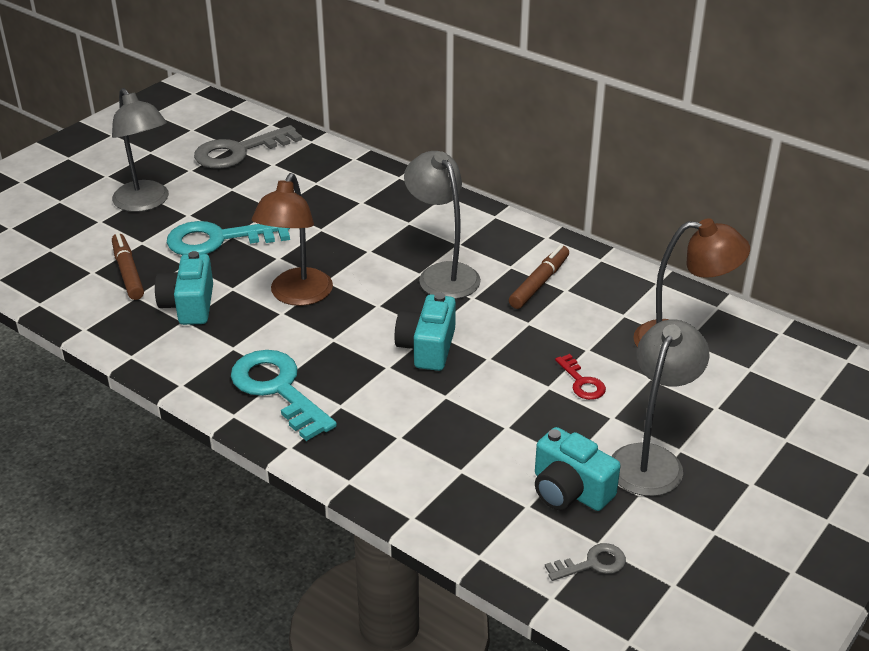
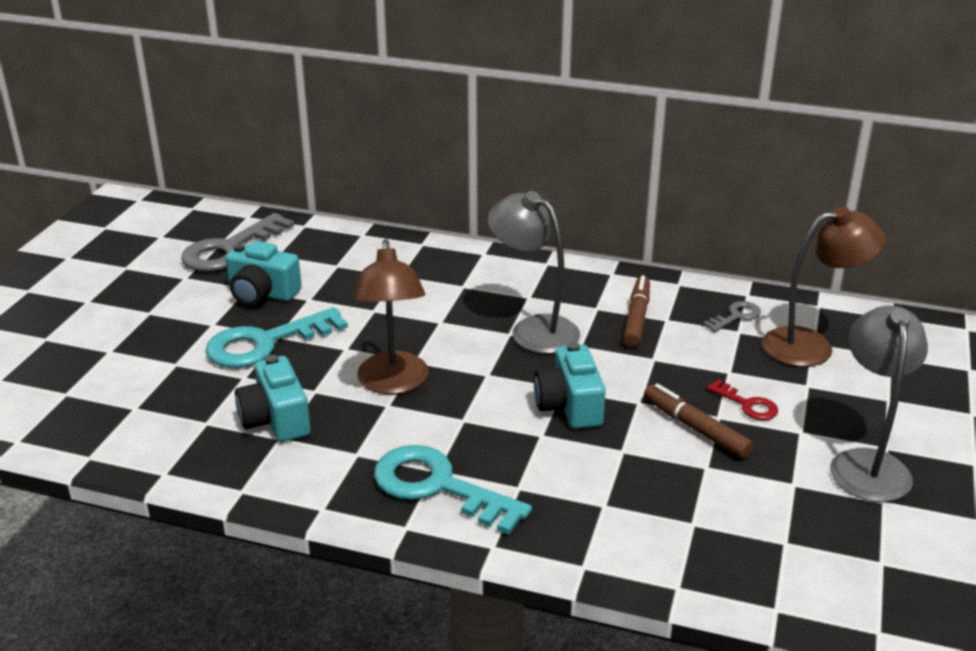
camera: 20 degrees left, 5 degrees down
(128, 272) = (180, 399): brown marker -> brown marker (695, 428)
(145, 203) = (154, 321): grey lamp -> none
(569, 490) = (815, 515): turquoise camera -> turquoise camera (262, 293)
(592, 564) = (891, 584): grey key -> grey key (736, 316)

